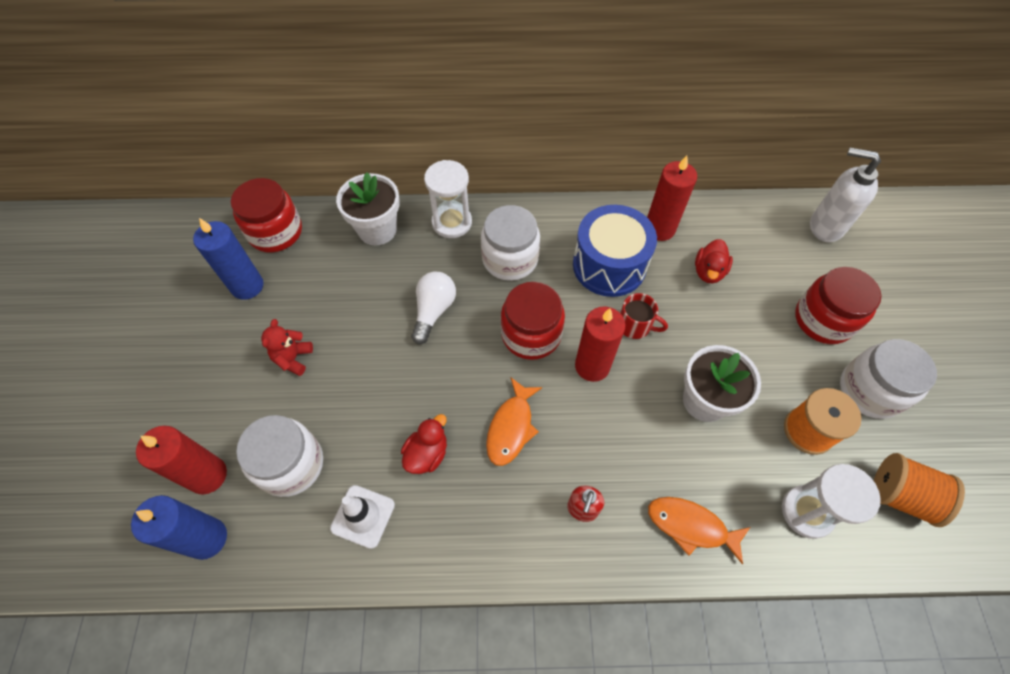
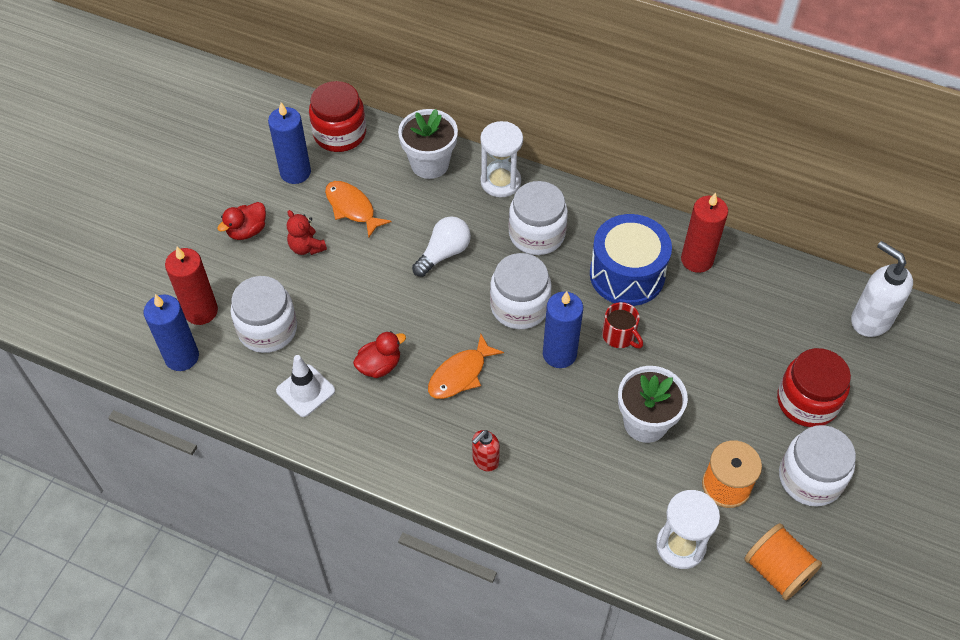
camera: 25 degrees right, 5 degrees down
(293, 358) = (306, 247): red teddy bear -> red teddy bear turned 75 degrees counterclockwise
(531, 334) = (519, 306): red jar -> white jar
(592, 366) = (559, 354): red candle -> blue candle
(691, 526) = (570, 512): orange fish -> orange fish (352, 208)
(708, 271) = (721, 316): red duck -> red duck (247, 231)

